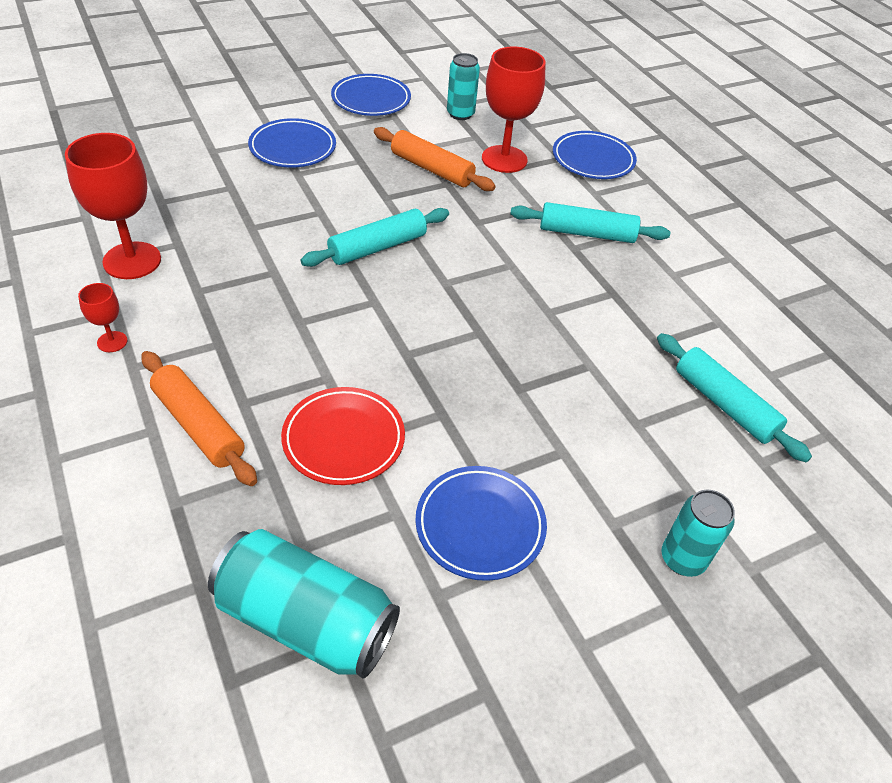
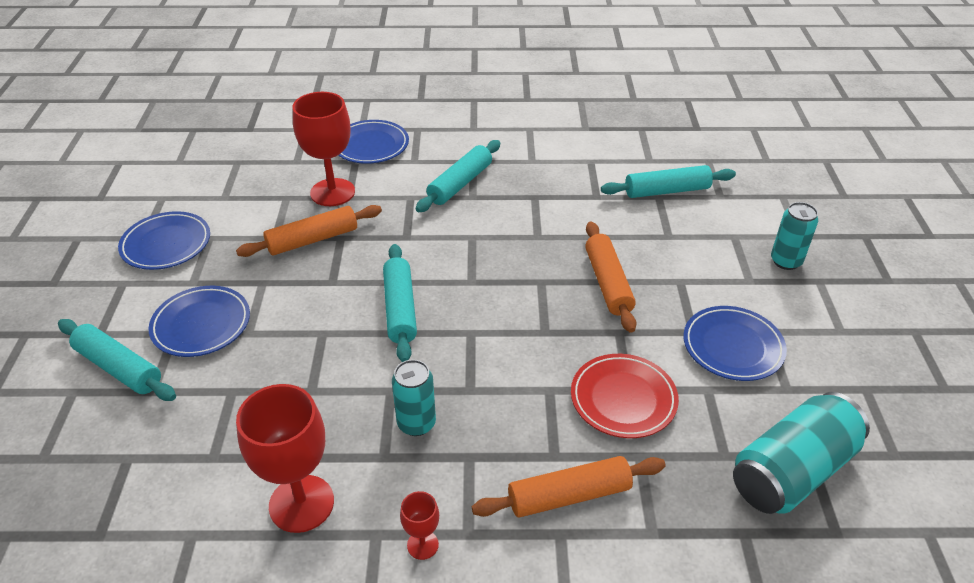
camera: 60 degrees left, 5 degrees down
(227, 127) = (119, 368): none -> turquoise rolling pin
(460, 114) = (243, 195): turquoise can -> turquoise can (416, 423)
(514, 386) = (607, 283): none -> orange rolling pin

